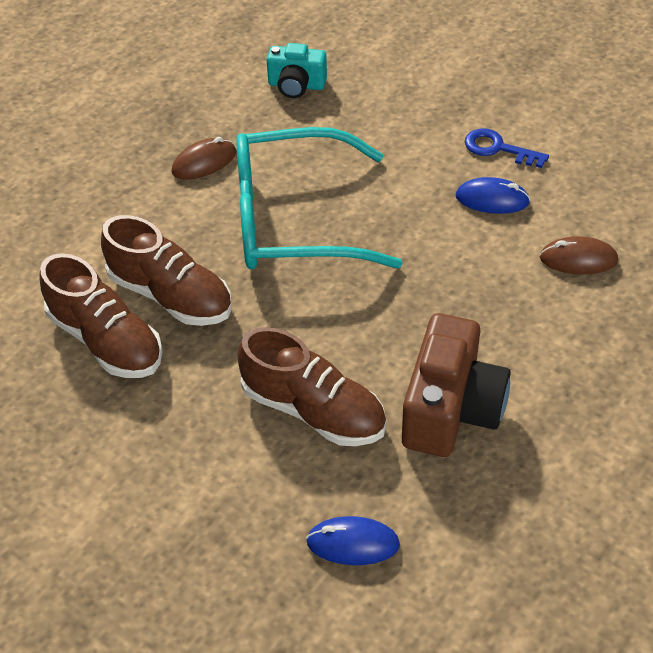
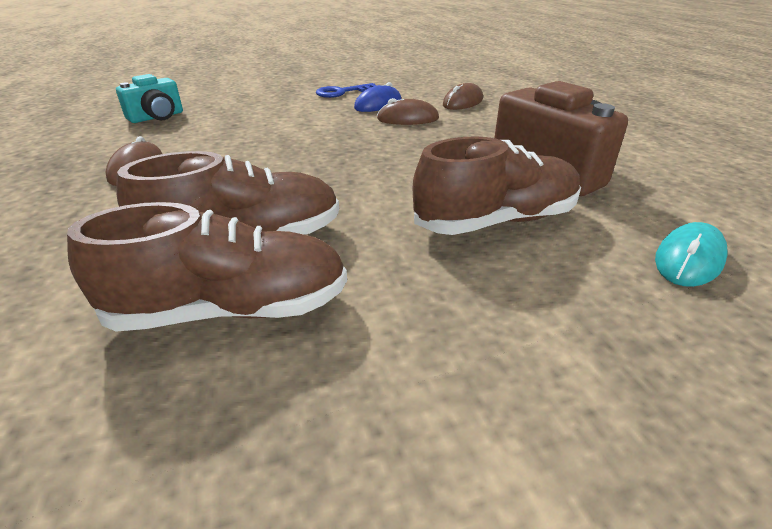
camera: 55 degrees left, 15 degrees down
(294, 220) = (274, 158): turquoise glasses -> none
(353, 543) = (688, 259): blue mouse -> turquoise mouse
(474, 245) = (408, 119): none -> brown mouse

